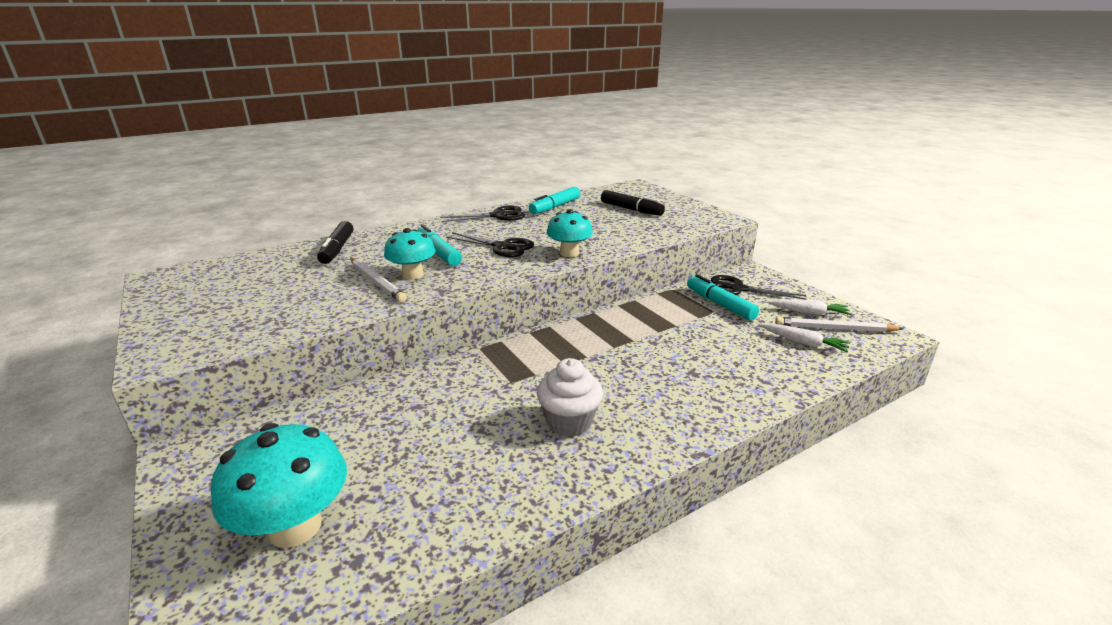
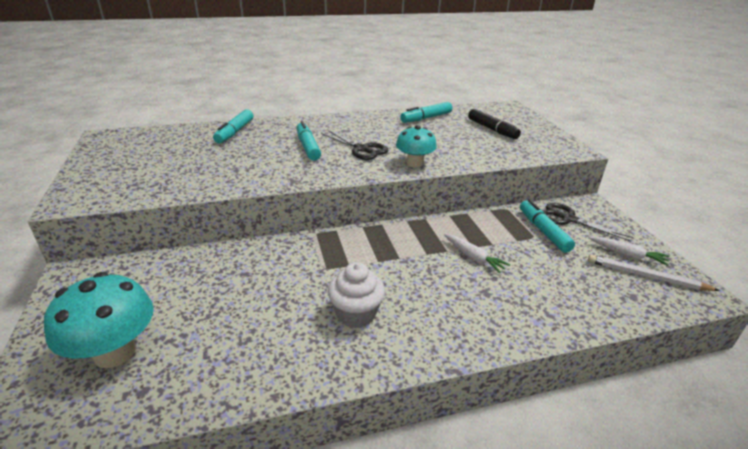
camera: 15 degrees right, 5 degrees up
(337, 249) = (235, 132): black marker -> turquoise marker
(376, 282) = (248, 165): white pencil -> none
(413, 275) = (278, 163): turquoise mushroom -> none
(498, 216) = (374, 120): black scissors -> none
(803, 343) = (607, 284): white carrot -> white carrot (473, 257)

